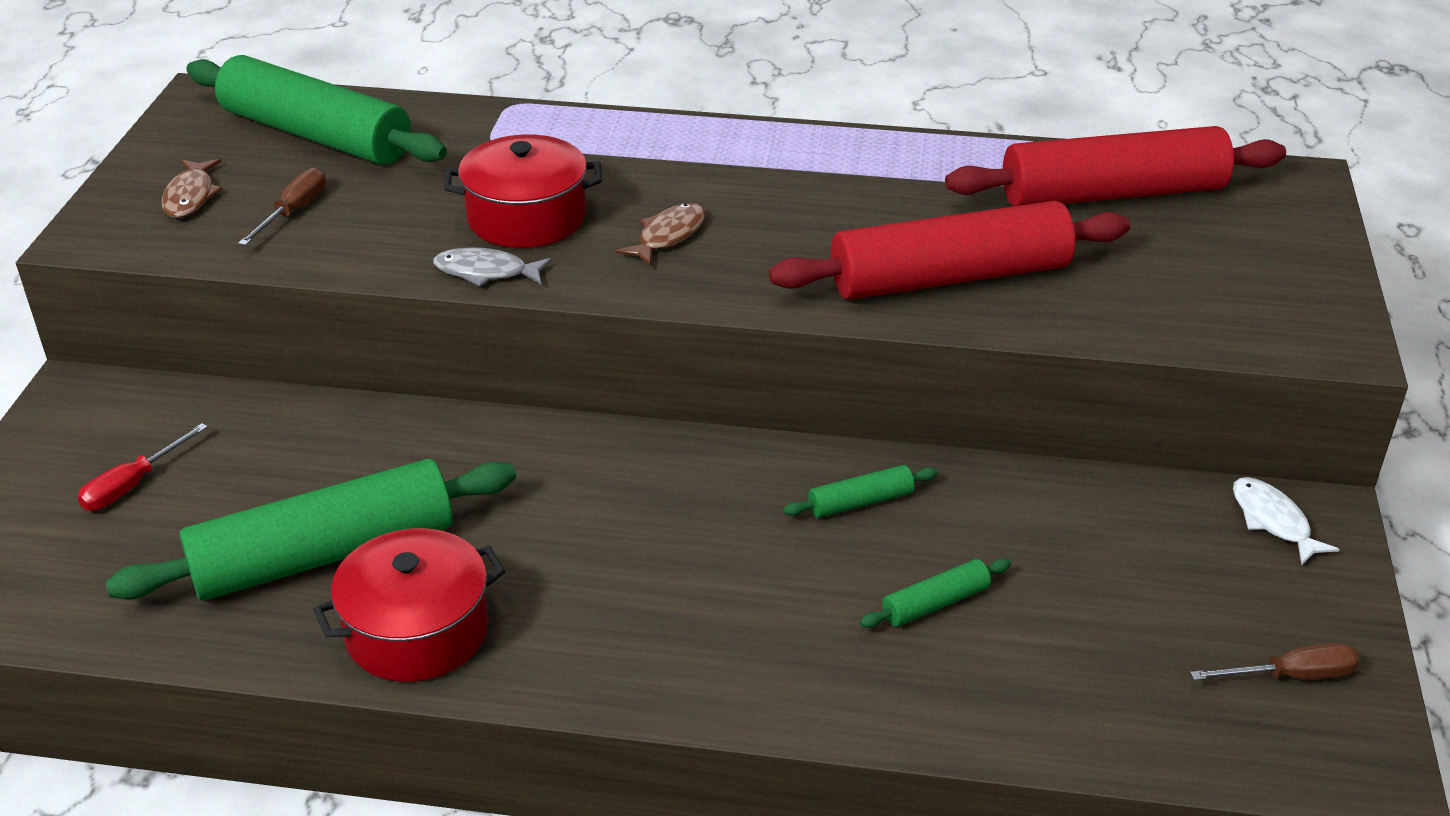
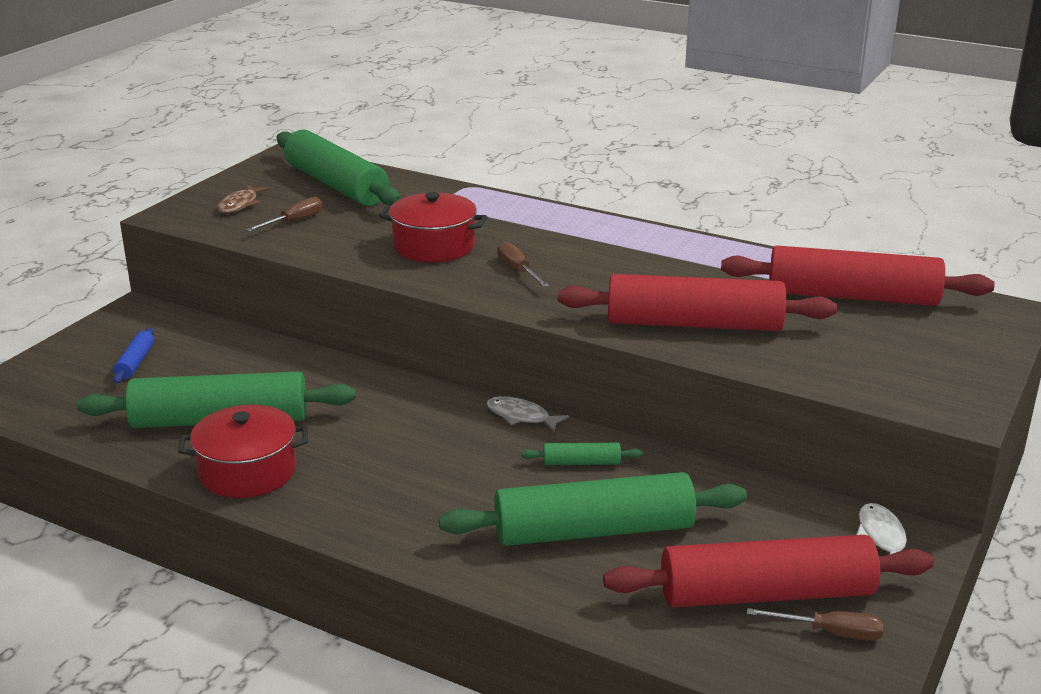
camera: 20 degrees right, 10 degrees down
(132, 485) = (135, 362): red screwdriver -> blue rolling pin
(486, 272) = (387, 270): grey fish -> grey fish (521, 416)
(668, 235) = (518, 270): brown fish -> brown screwdriver
(935, 603) = (594, 531): green rolling pin -> green rolling pin, size x2.36
(1190, 640) = (766, 594): none -> red rolling pin

